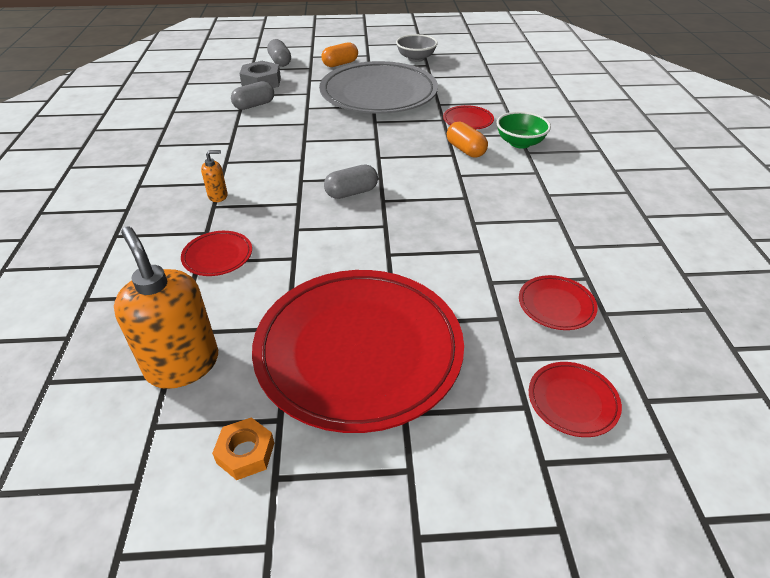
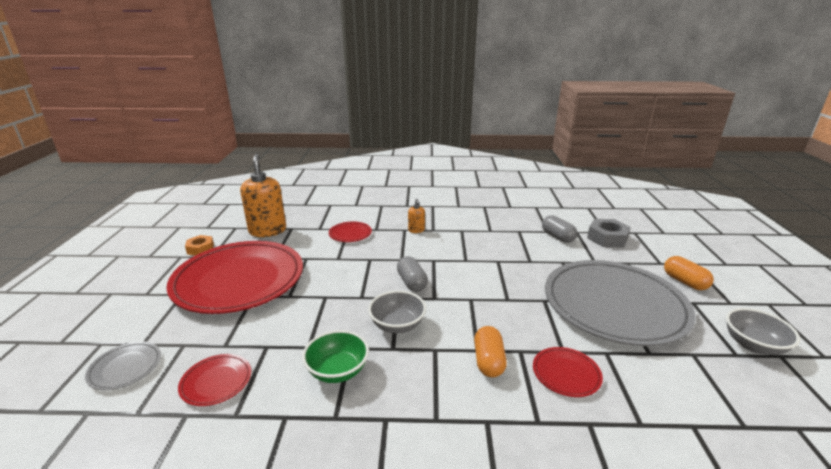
camera: 95 degrees right, 15 degrees down
(182, 364) = (267, 231): orange soap dispenser -> orange soap dispenser turned 75 degrees counterclockwise
(280, 62) = (663, 246): grey capsule -> none
(430, 197) = (397, 325): none -> grey bowl
(465, 150) = (488, 361): orange capsule -> orange capsule turned 60 degrees counterclockwise
(520, 143) = (512, 418): green bowl -> green bowl (337, 371)
(572, 401) = (125, 368): red plate -> grey plate

